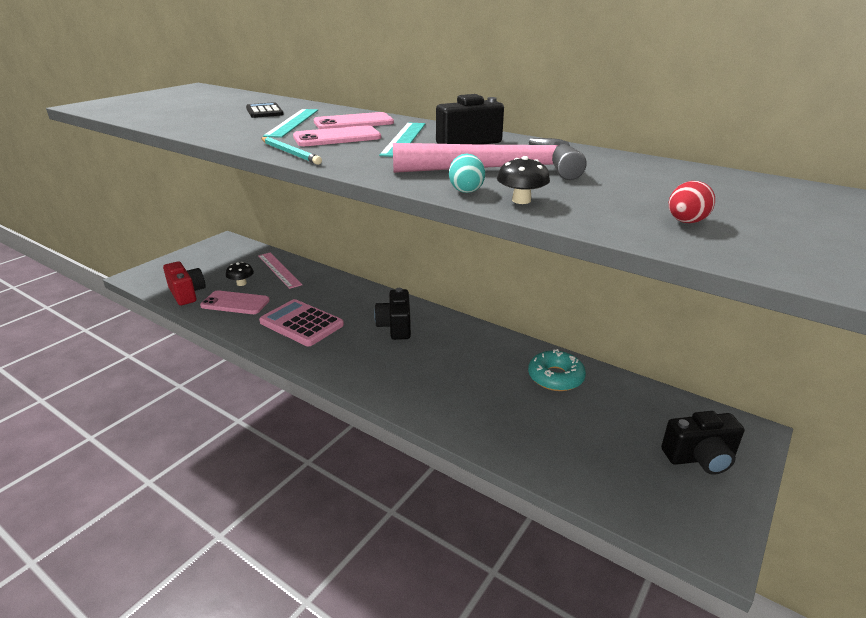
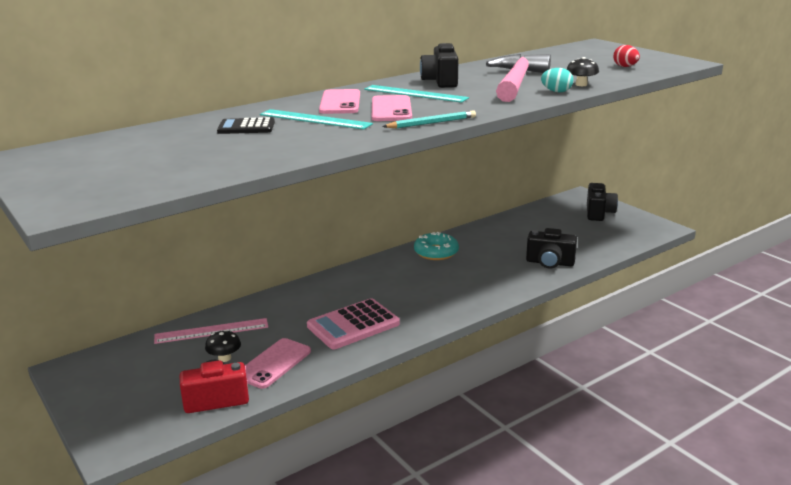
camera: 70 degrees left, 5 degrees down
(395, 326) = (393, 279): black camera -> black camera (550, 263)
(555, 377) = (504, 232): turquoise donut -> turquoise donut (436, 252)

